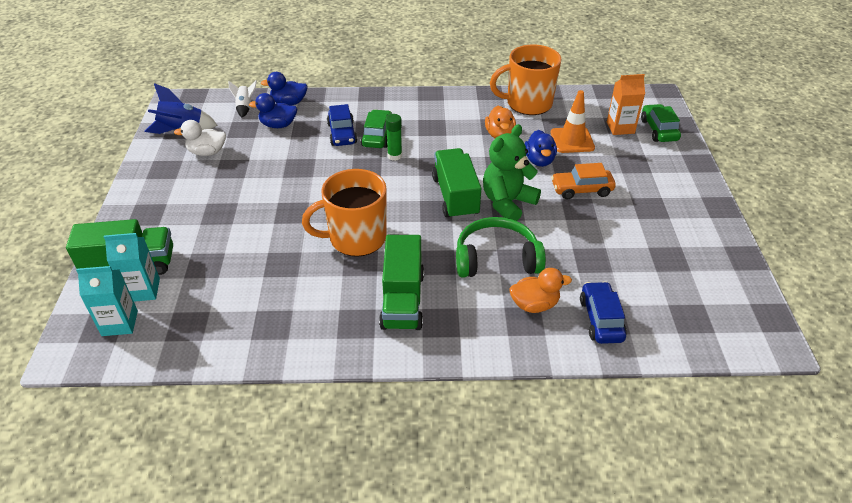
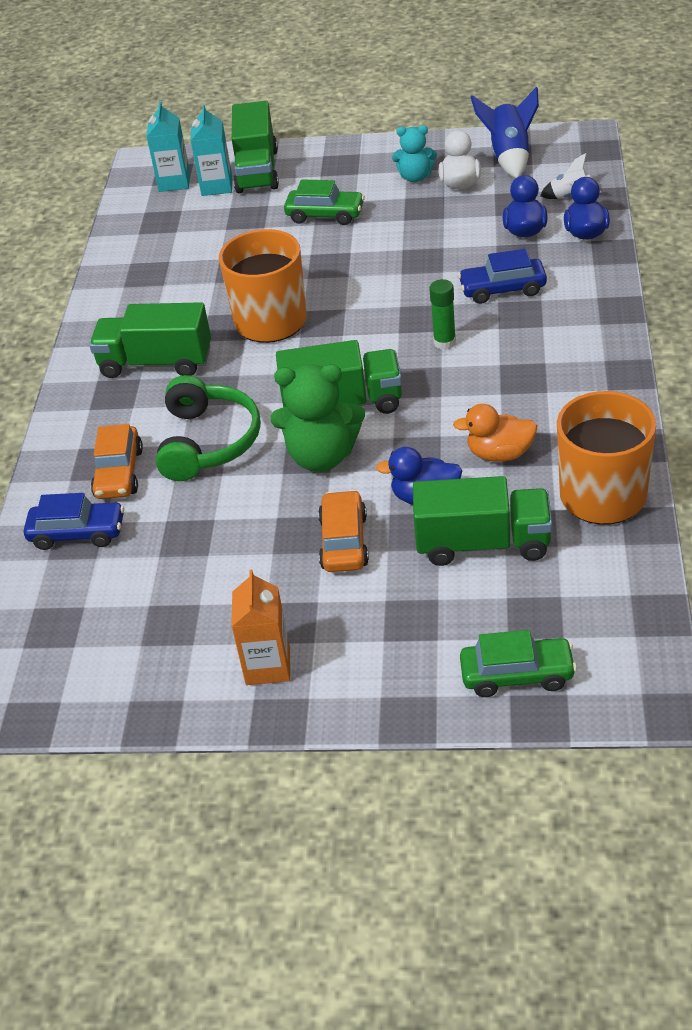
camera: 100 degrees right, 0 degrees up
(188, 173) = (415, 177): none -> turquoise teddy bear
(377, 136) = (497, 323): green car -> green car (325, 215)
(507, 203) = (322, 456): green teddy bear -> green teddy bear turned 135 degrees clockwise
(534, 304) = (119, 473): orange duck -> orange car
(572, 140) = (483, 543): orange traffic cone -> green truck
(620, 128) = (524, 616): orange carton -> orange carton (268, 666)

